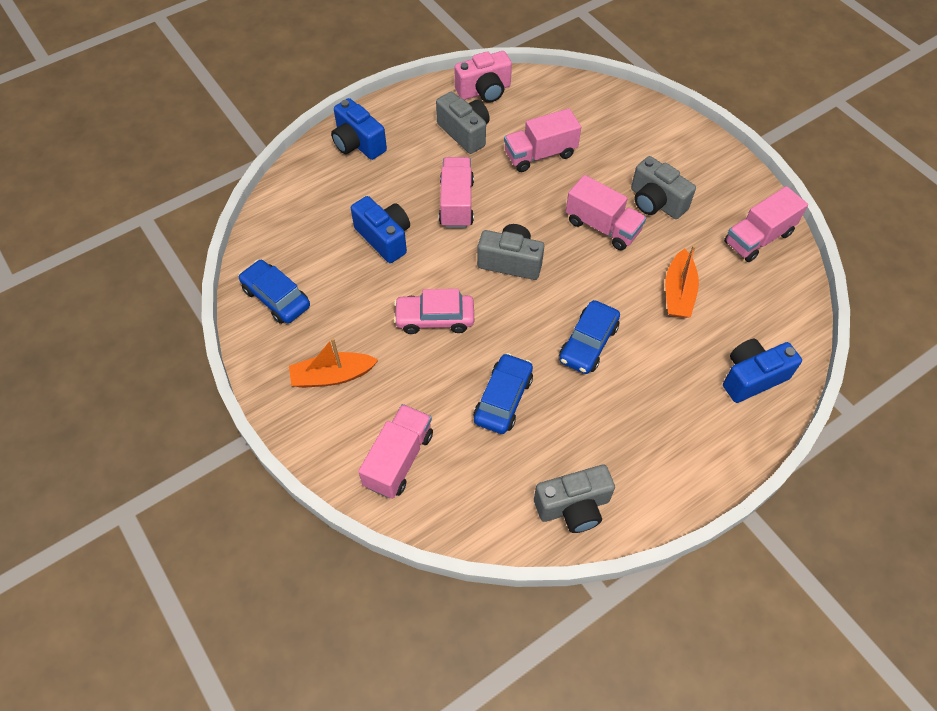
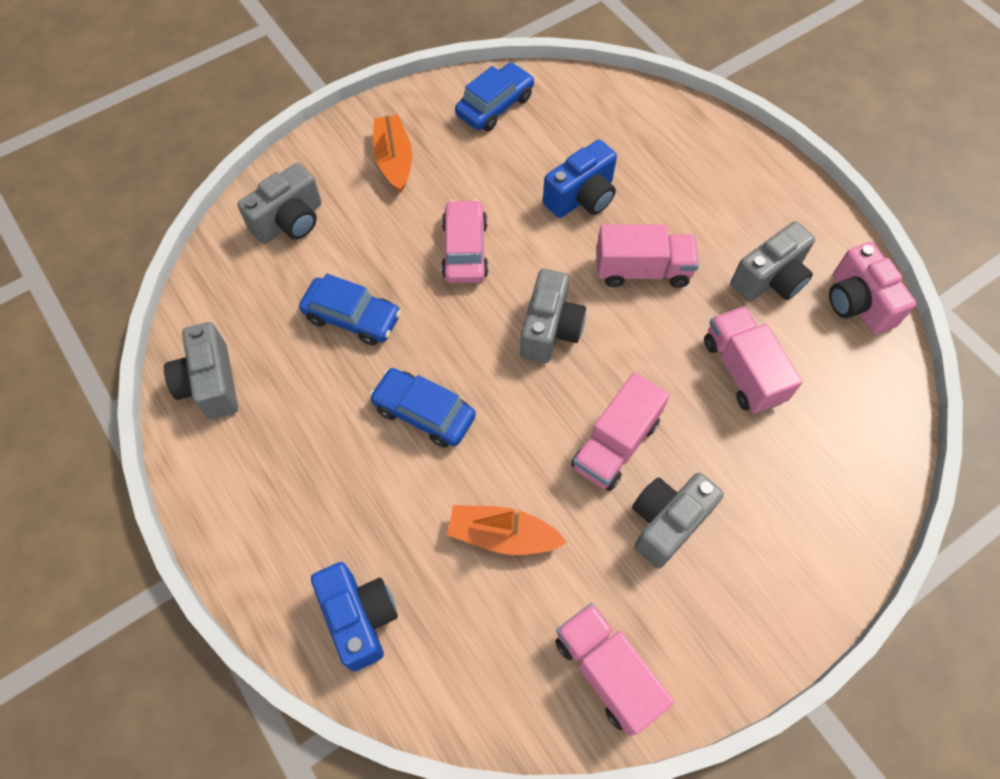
camera: 90 degrees right, 5 degrees up
(358, 143) = (732, 164): blue camera -> none
(399, 459) = (290, 221): pink truck -> grey camera

